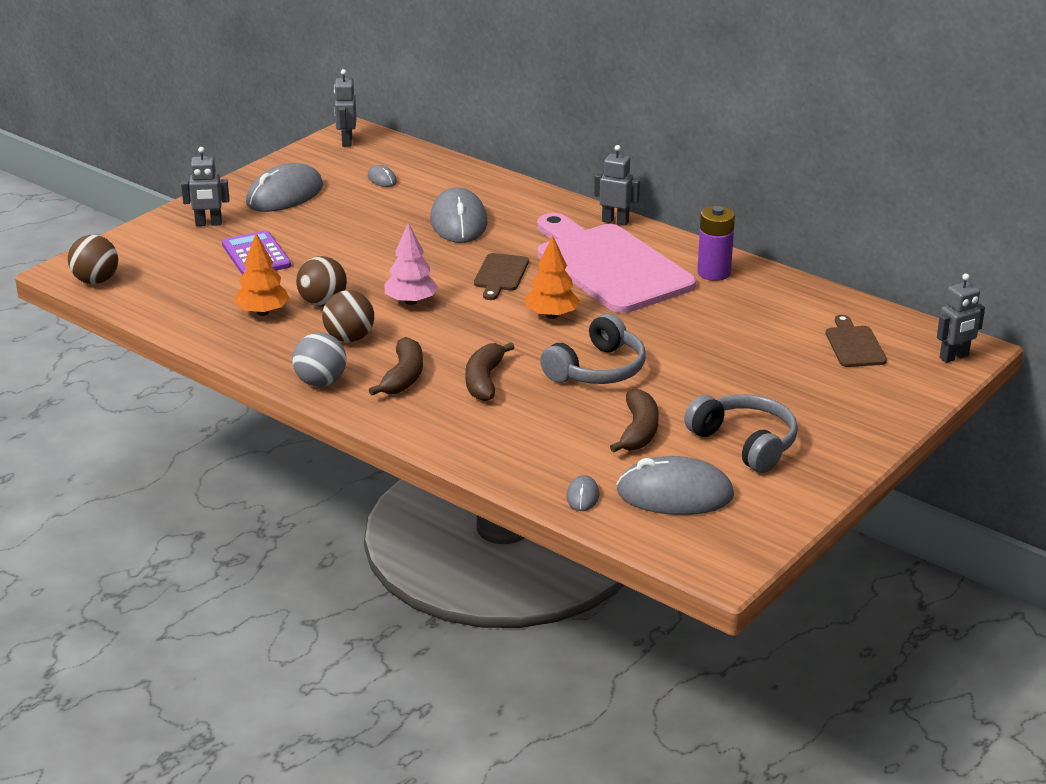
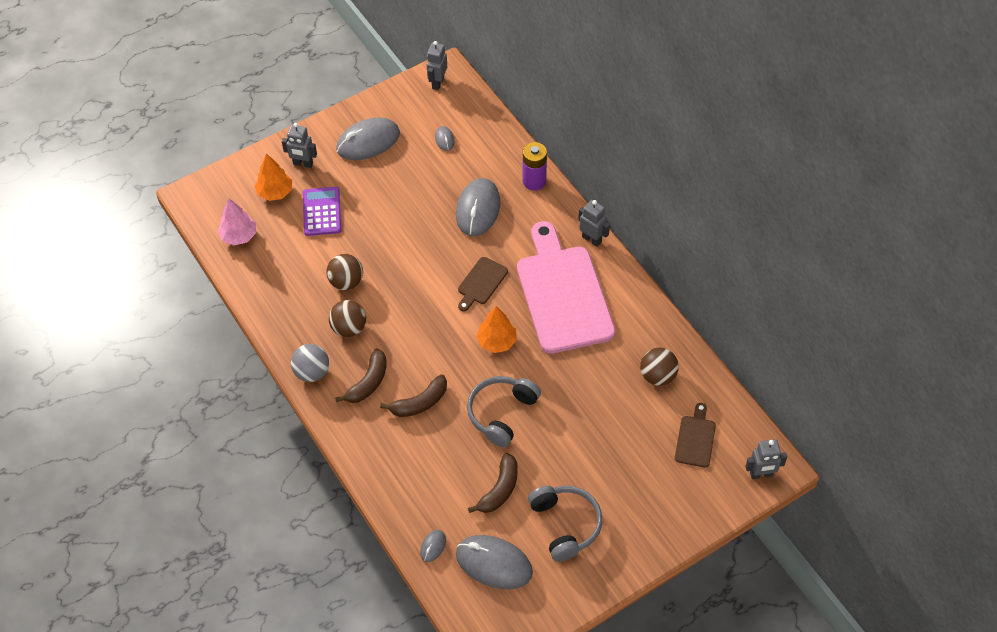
camera: 20 degrees right, 25 degrees up
(96, 281) = (205, 213): brown ball -> brown ball (657, 376)
(263, 312) = (302, 281): orange tree -> orange tree (275, 192)
(411, 302) = (406, 297): pink tree -> pink tree (239, 236)
(484, 381) = (420, 403): brown banana -> brown banana turned 150 degrees counterclockwise
(597, 369) = (501, 413): grey headphones -> grey headphones turned 150 degrees clockwise
(714, 273) = (635, 324): purple battery -> purple battery (534, 181)

